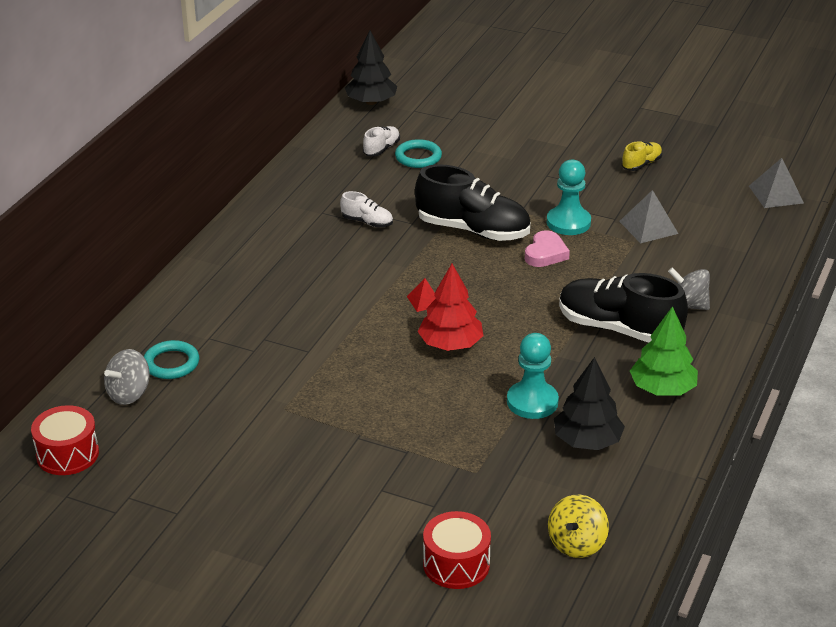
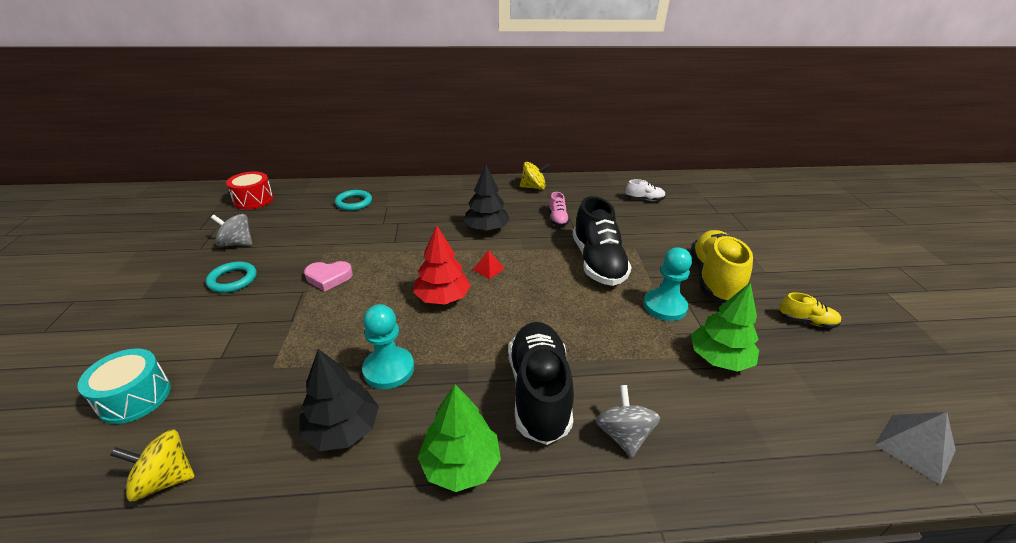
camera: 60 degrees right, 0 degrees up
(129, 394) = (317, 200): grey spinning top -> grey spinning top (237, 243)
(275, 211) = (533, 187): none -> yellow spinning top
(367, 222) = (557, 219): white shoe -> pink shoe
(371, 102) = (689, 181): black tree -> black tree (486, 229)
(418, 157) = (654, 214): turquoise ring -> turquoise ring (233, 280)
(456, 564) = (135, 397): red drum -> turquoise drum
(545, 253) = (607, 308): pink heart -> pink heart (328, 278)
(553, 178) = (714, 279): none -> yellow shoe
(648, 227) = (719, 358): grey pyramid -> green tree

